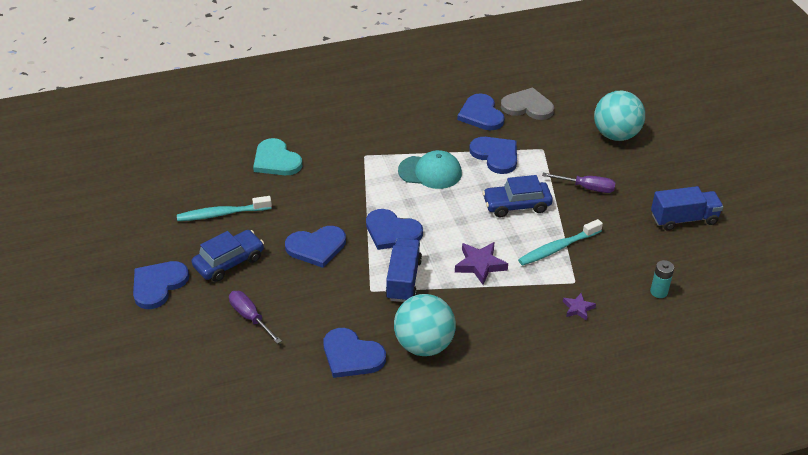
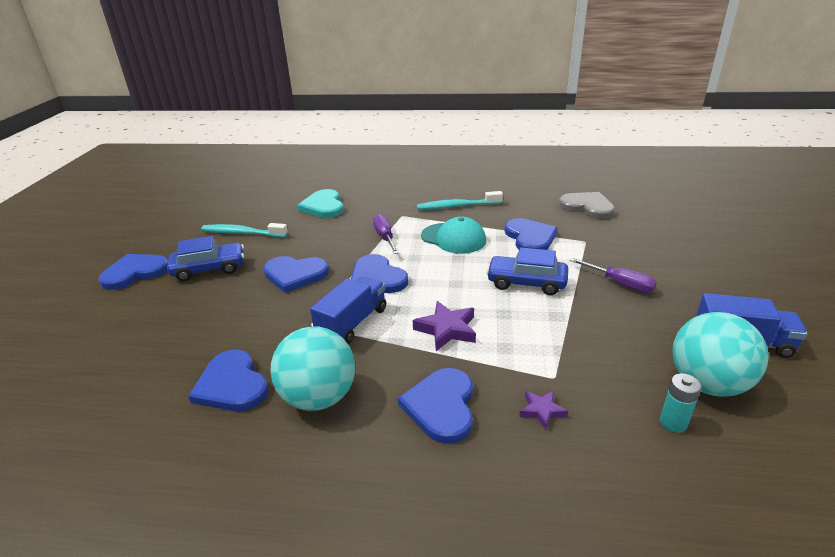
camera: 25 degrees right, 10 degrees down
(250, 317) = (177, 319): purple screwdriver -> purple screwdriver (385, 237)
(481, 114) = (535, 205): blue heart -> blue heart (441, 406)
(557, 248) = (551, 334): turquoise toothbrush -> turquoise toothbrush (457, 206)
(616, 135) = (678, 244): turquoise ball -> turquoise ball (707, 384)

